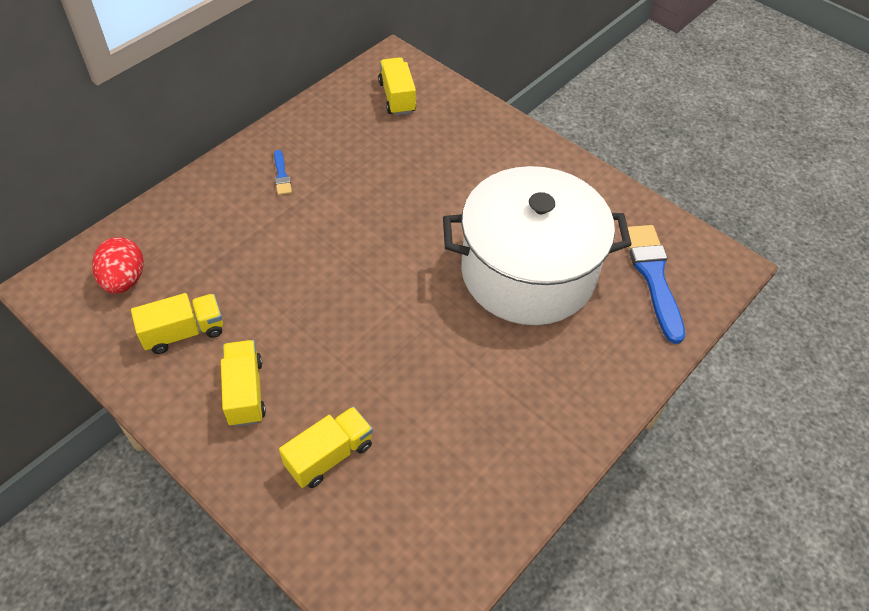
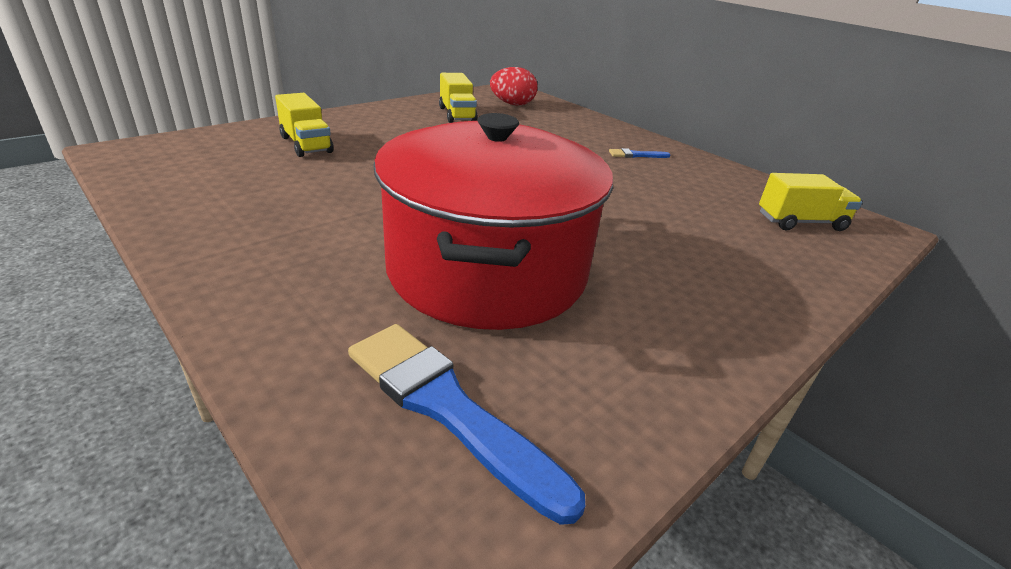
camera: 95 degrees right, 20 degrees down
(245, 392) = (390, 126): yellow truck -> none
(528, 272) = (487, 270): white pot -> red pot
(653, 277) = (448, 408): blue brush -> blue brush turned 135 degrees counterclockwise

